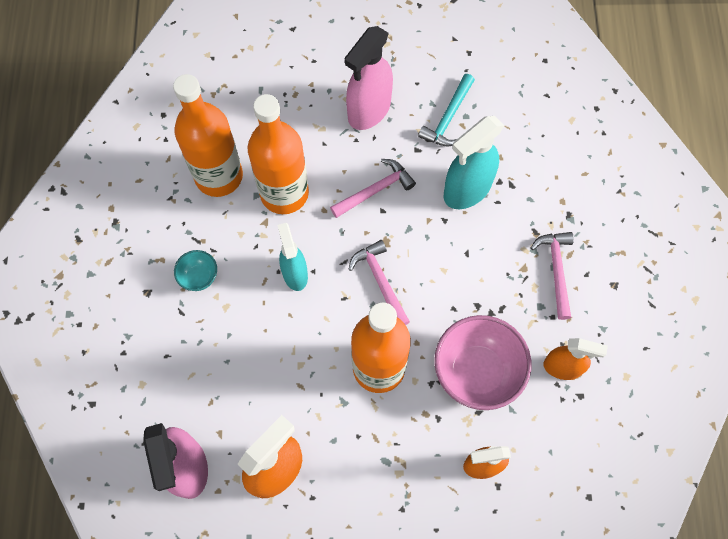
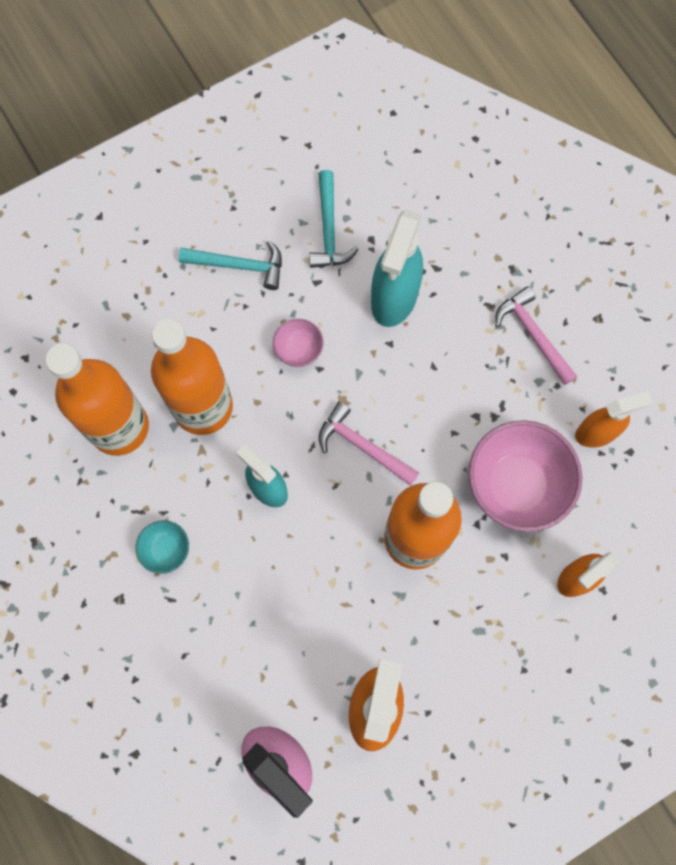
camera: 30 degrees left, 5 degrees up
(369, 110) = (239, 265): pink spray bottle -> turquoise hammer
(375, 190) = (298, 350): pink hammer -> pink bowl

